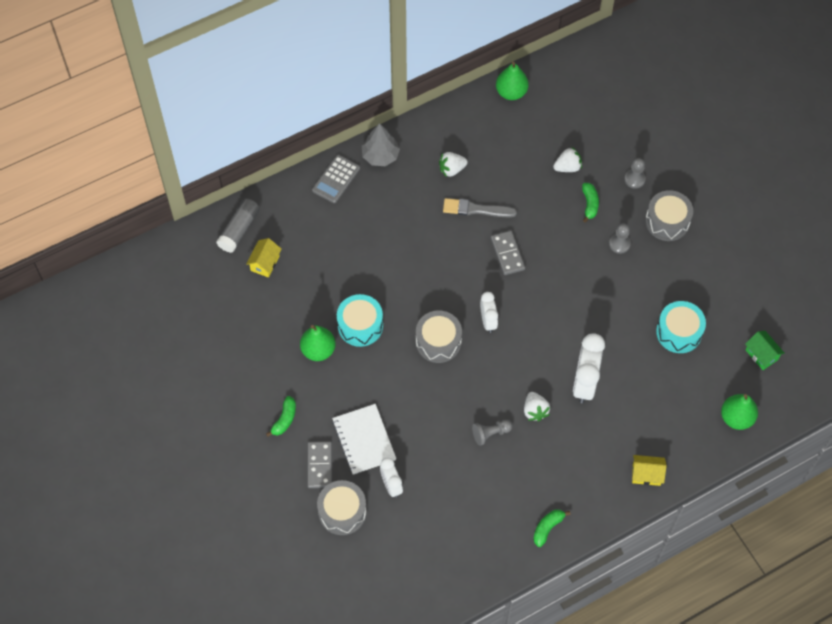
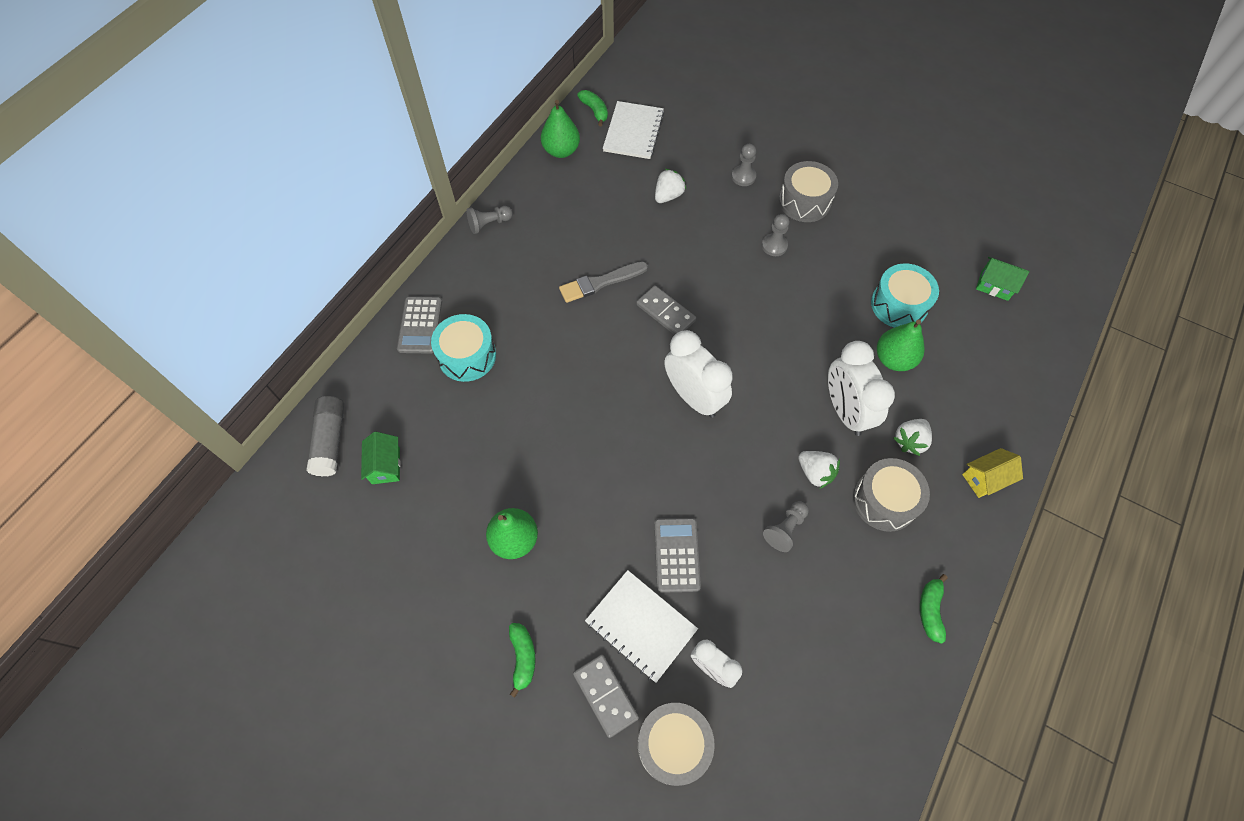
camera: 30 degrees left, 0 degrees up
(265, 263) = (385, 465): yellow house -> green house
(360, 325) = (549, 481): turquoise drum -> turquoise drum (467, 356)
(380, 156) = (457, 276): grey tree -> none
(412, 412) = (677, 555): none -> grey calculator
(424, 126) = (489, 224): none -> grey pawn
(438, 342) = (653, 451): grey drum -> grey drum (884, 500)
(452, 169) = (547, 254): white strawberry -> white strawberry (909, 441)
(488, 321) = (694, 397): white clock -> white clock, size x1.68
(575, 102) = (633, 132): none -> white notebook
(589, 204) = (716, 221): green banana -> green banana (594, 111)
(736, 418) = (1023, 363): green pear -> green pear (893, 359)

